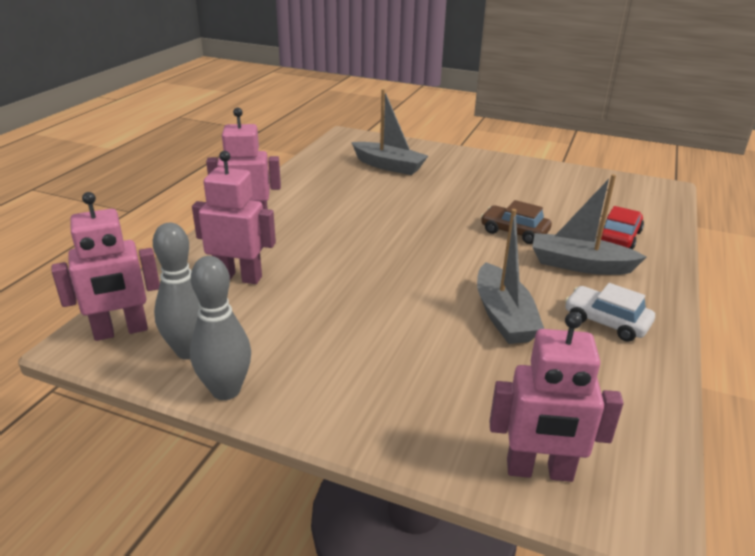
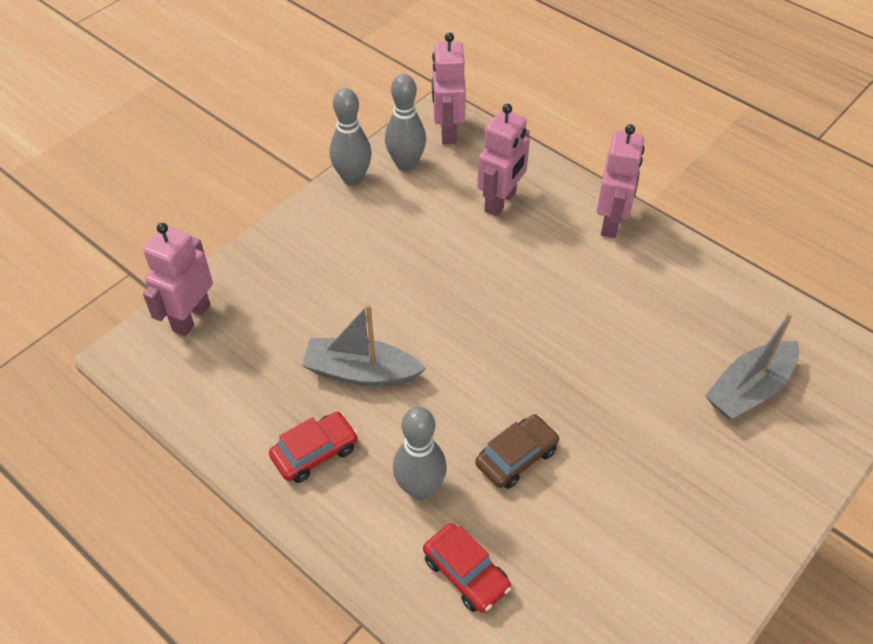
camera: 110 degrees right, 20 degrees up
(580, 265) = (420, 488): grey boat -> grey bowling pin
(606, 322) = (315, 452): white car -> red car

